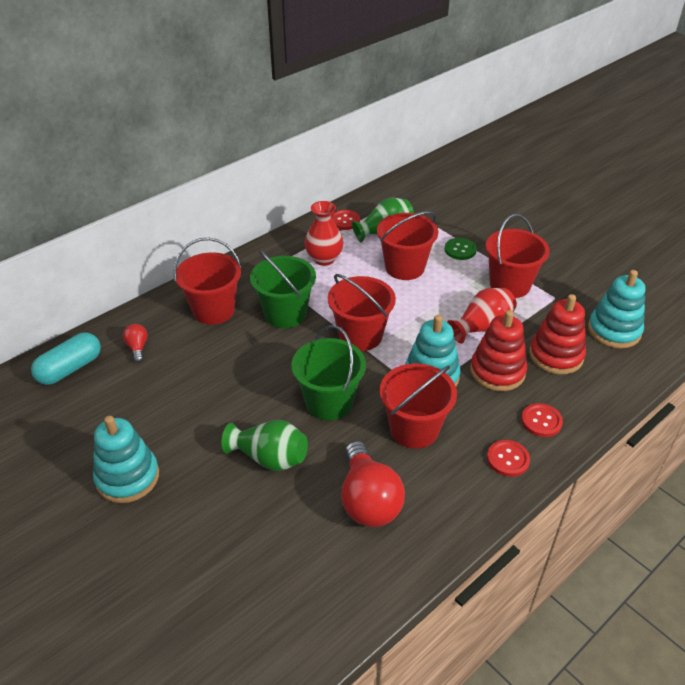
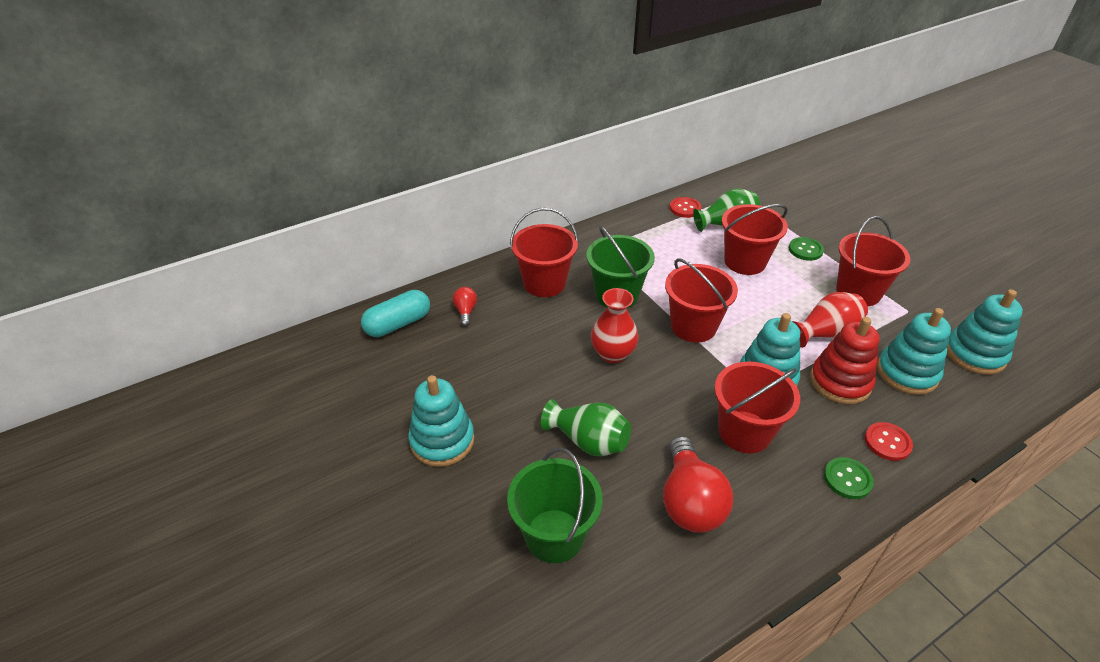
camera: 10 degrees right, 0 degrees up
(324, 259) = (661, 244): red vase -> red vase (613, 353)
(329, 402) = (655, 391): green bucket -> green bucket (554, 535)
(508, 459) = (847, 479): red button -> green button
(556, 355) = (907, 373): red stacking toy -> turquoise stacking toy

